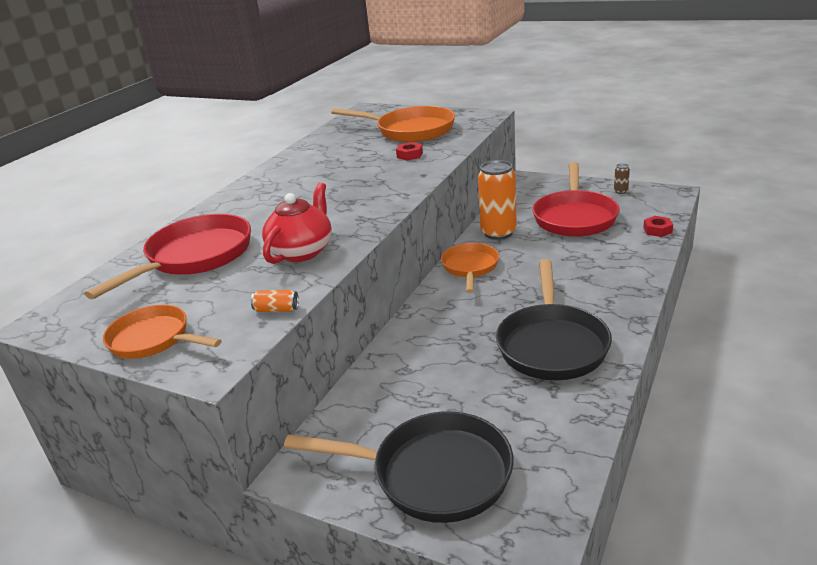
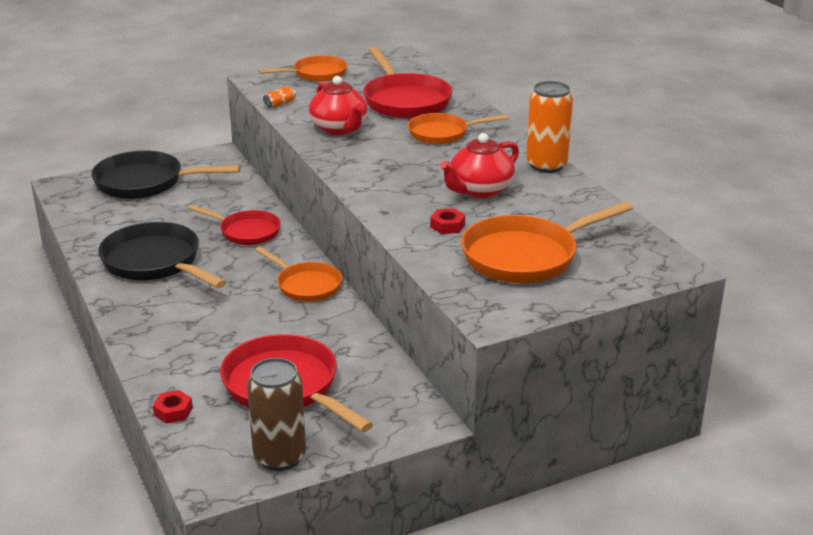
camera: 125 degrees right, 0 degrees up
(258, 213) = (442, 133): none -> orange pan
(344, 167) = (480, 190): none -> red teapot
(432, 474) = (146, 183): black pan -> black pan turned 45 degrees clockwise
(437, 336) = (246, 232): none -> red pan
(498, 233) = (337, 329): orange can -> orange can (546, 165)
(620, 191) = (280, 457): brown can -> brown can, size x2.40

